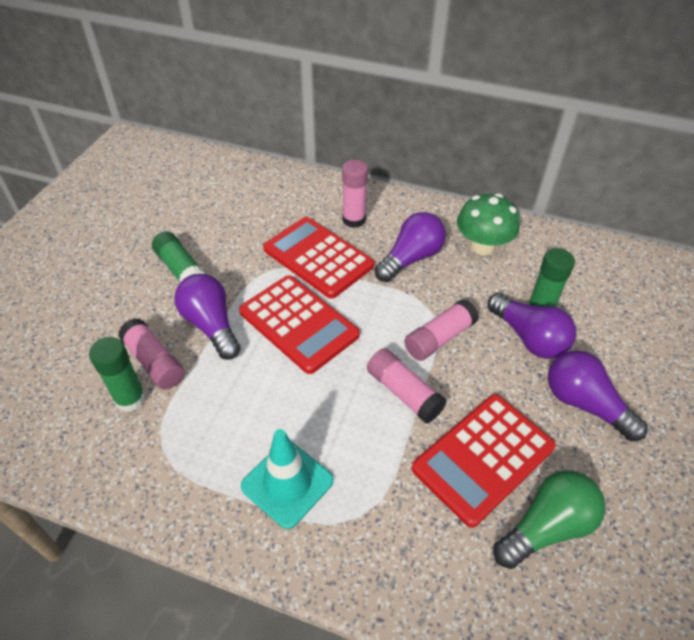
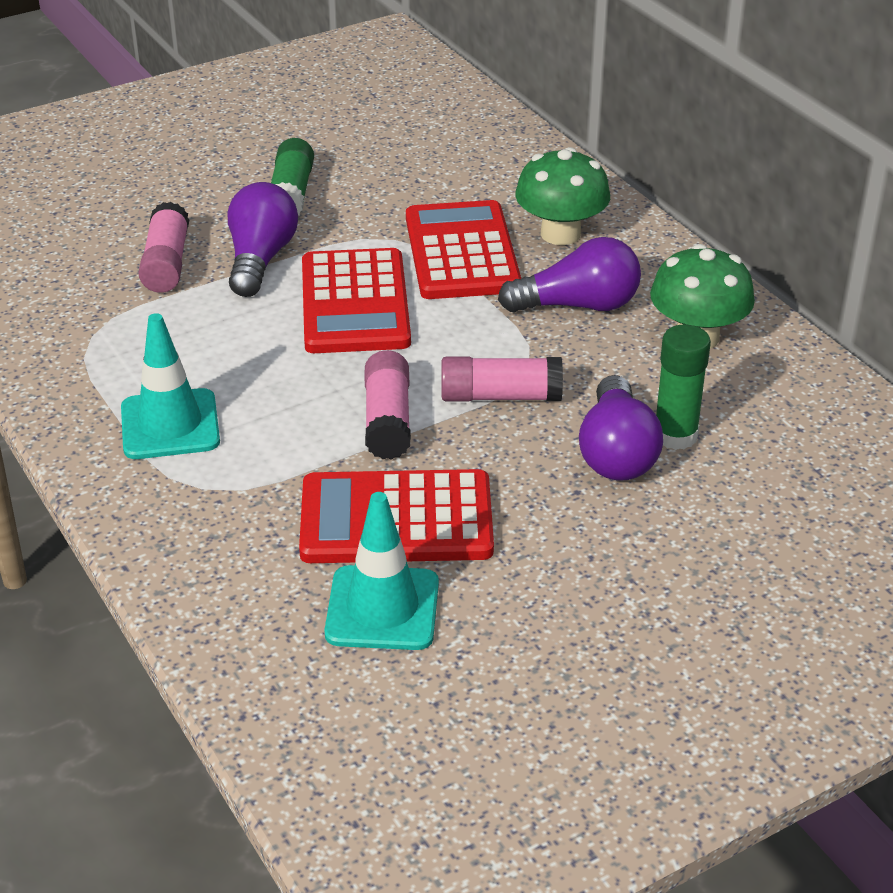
camera: 40 degrees right, 10 degrees down
(130, 399) = (109, 282): green glue stick -> none
(354, 220) = (560, 234): pink glue stick -> green mushroom
(546, 527) = (382, 608): green light bulb -> turquoise traffic cone
(584, 404) = (591, 545): purple light bulb -> none

